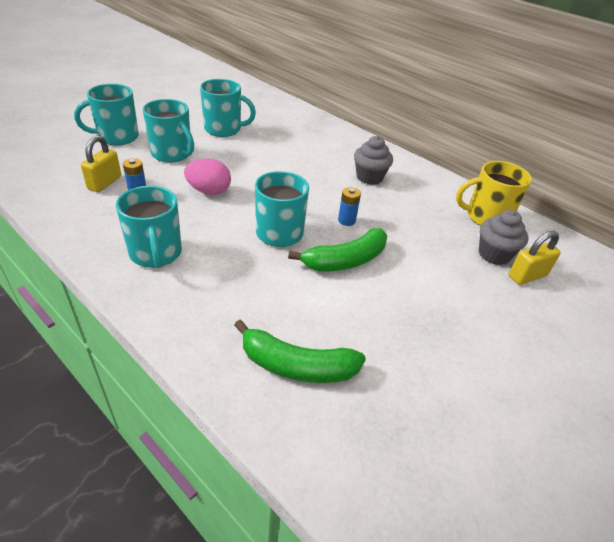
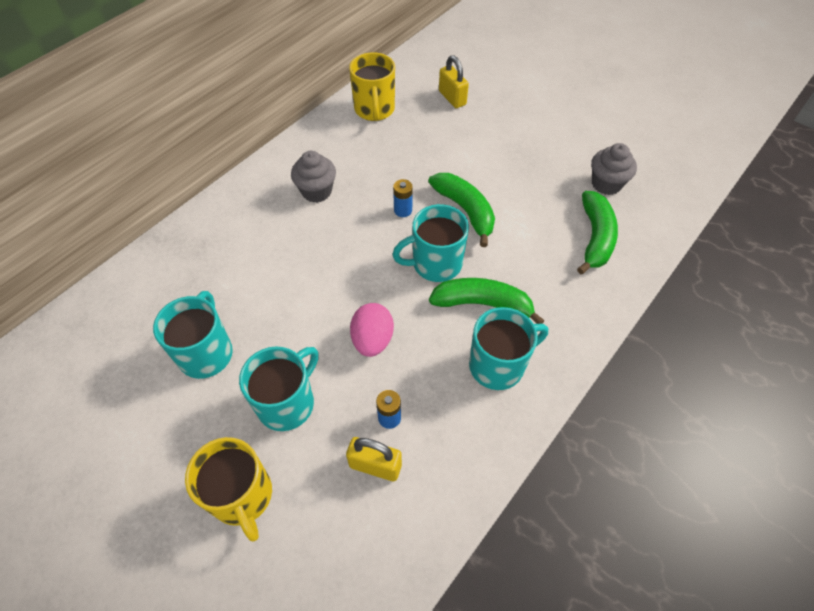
camera: 90 degrees left, 15 degrees up
(117, 137) = (242, 496): turquoise mug -> yellow mug
(225, 254) = (483, 304): none -> green banana
(494, 254) = (429, 113): grey cupcake -> grey cupcake (606, 184)

